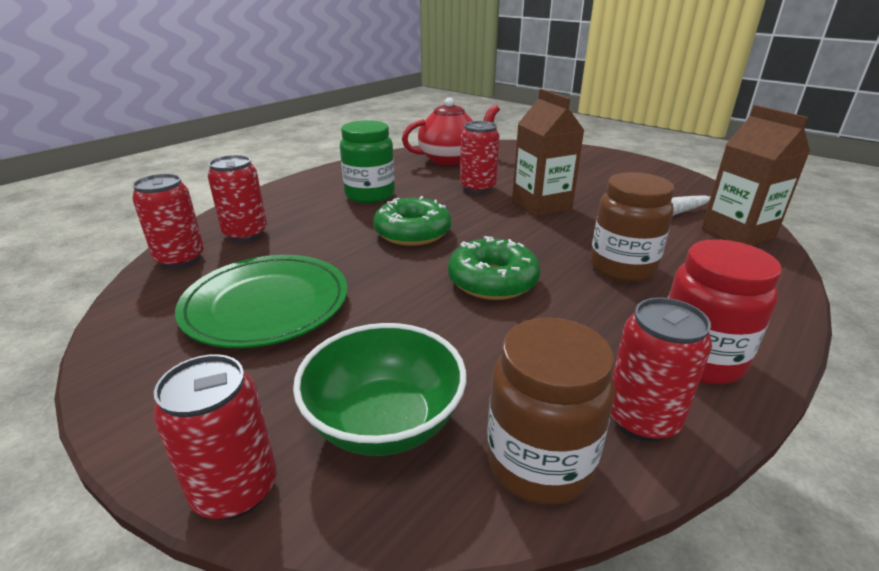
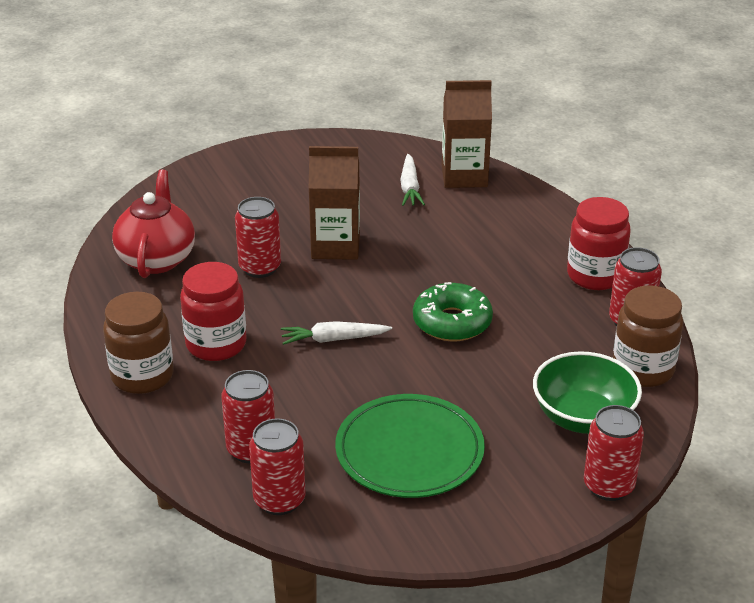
camera: 65 degrees left, 5 degrees up
(370, 195) = (216, 344): green jar -> red jar
(412, 232) = (333, 339): green donut -> white carrot
(622, 267) = (475, 253): brown jar -> brown jar (142, 376)

